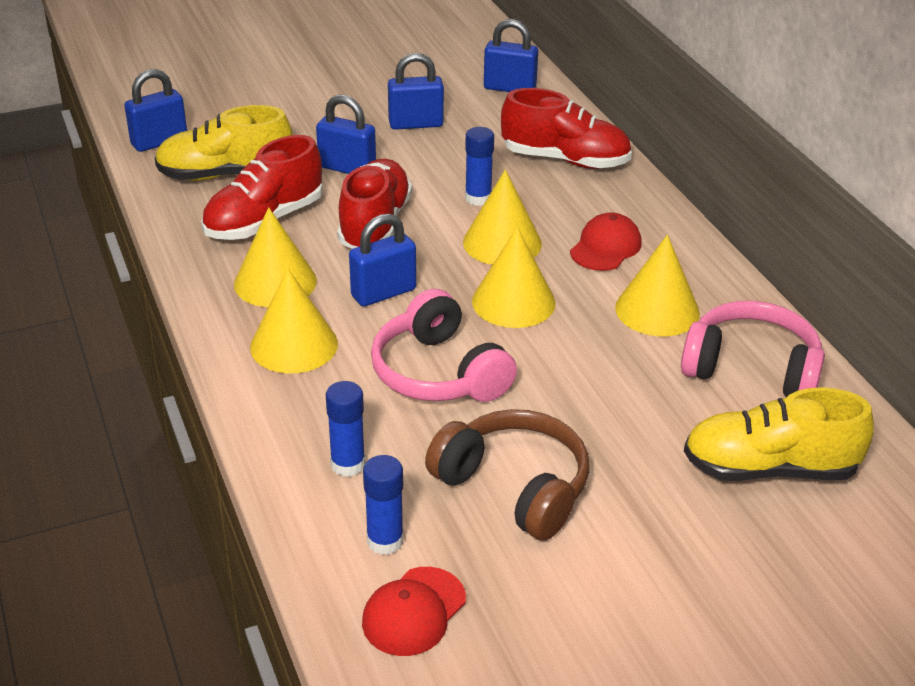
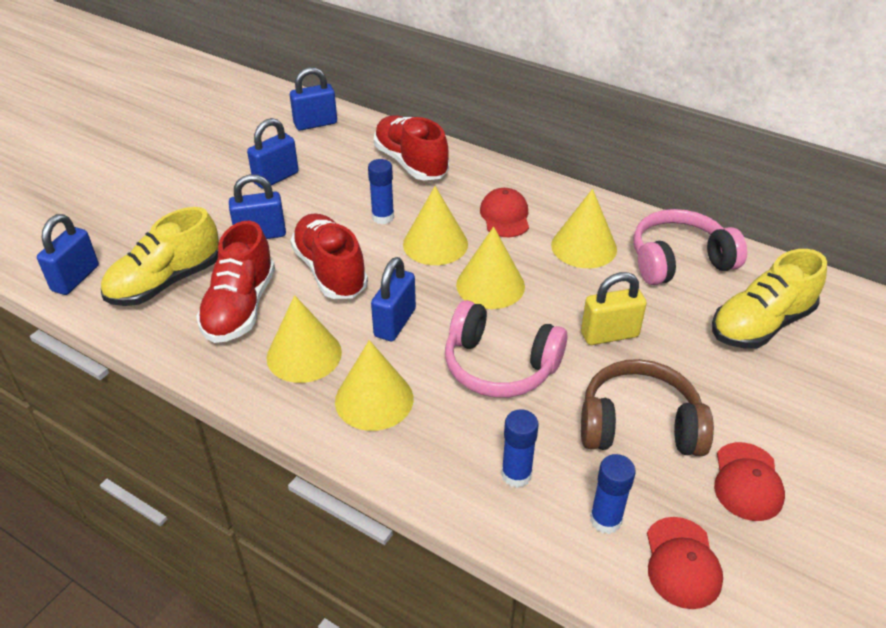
camera: 35 degrees left, 5 degrees up
(564, 589) = (747, 482): none -> red cap
(565, 160) = (411, 163): red shoe -> red shoe turned 105 degrees counterclockwise
(583, 399) = (609, 334): none -> yellow padlock

